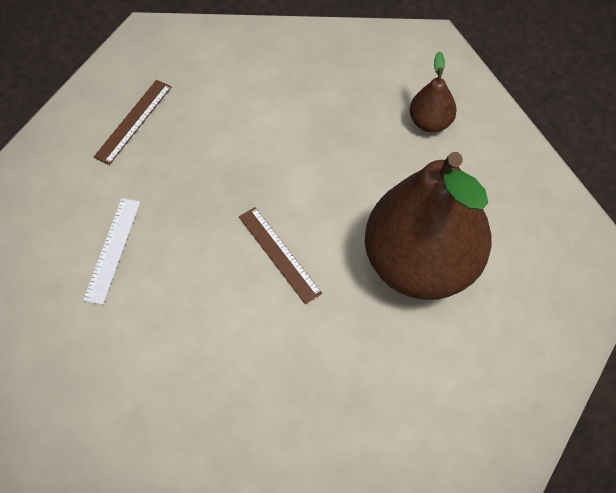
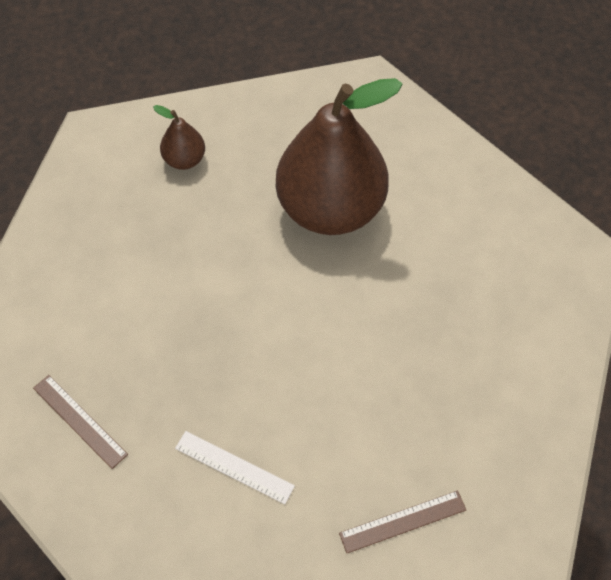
camera: 75 degrees left, 0 degrees up
(279, 254) = (286, 317): brown ruler -> brown ruler (403, 521)

